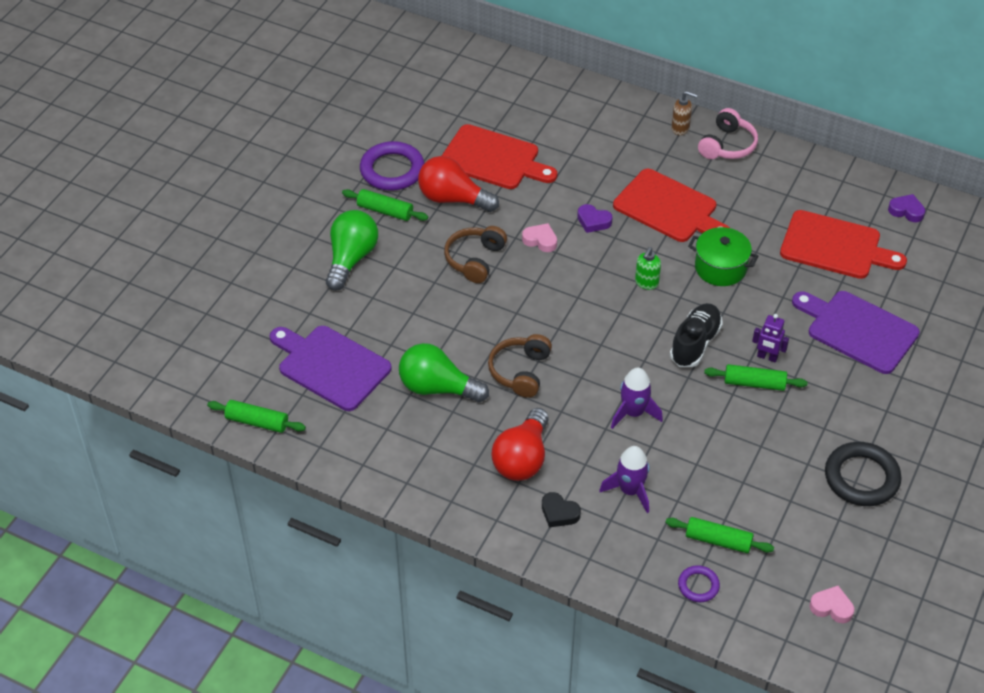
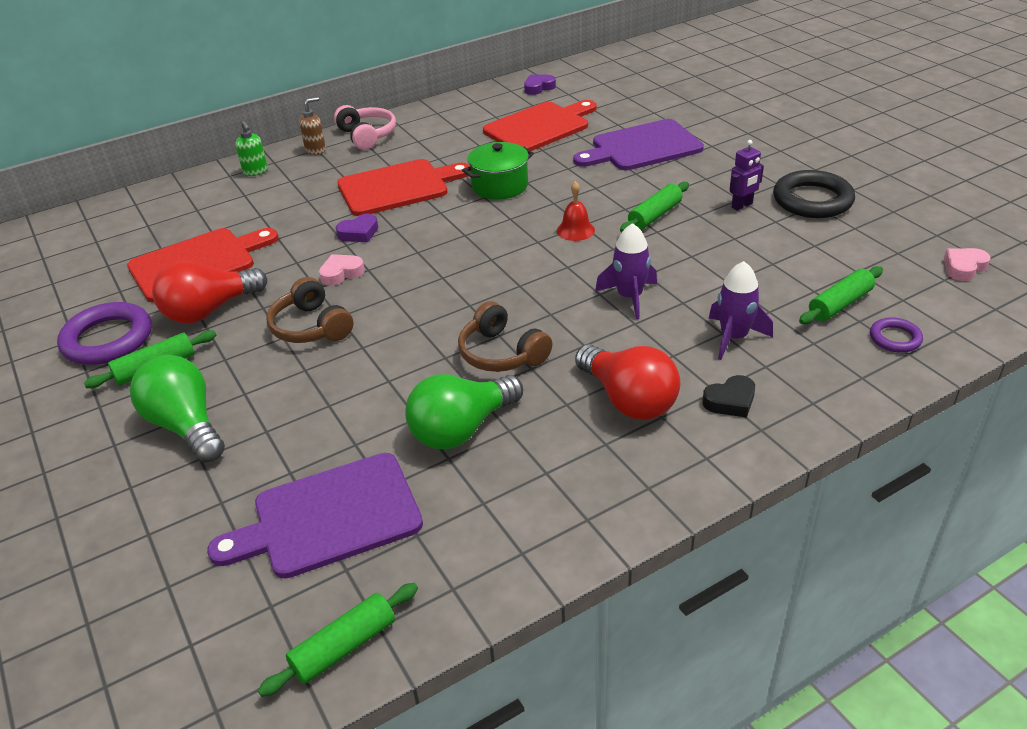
camera: 55 degrees left, 10 degrees down
(646, 283) = (471, 230): green soap dispenser -> green soap dispenser (255, 171)
(695, 343) = (575, 230): black shoe -> red bell
(767, 357) = (630, 198): purple robot -> purple robot (742, 206)

